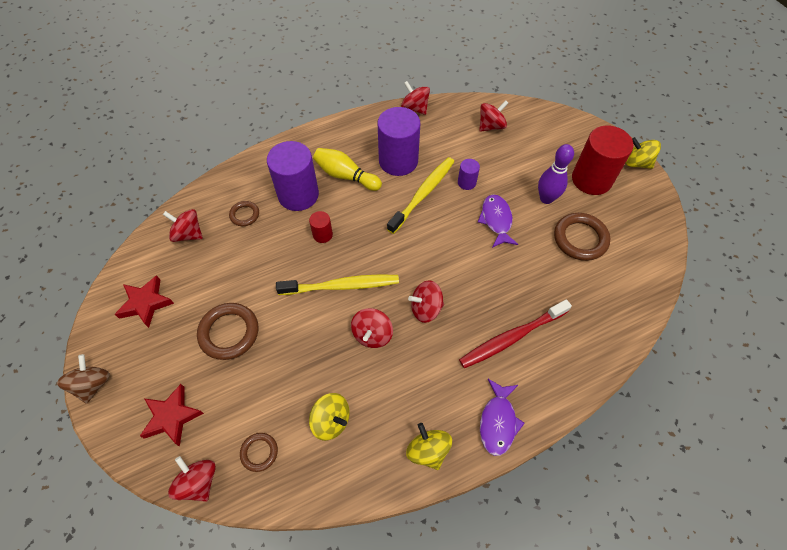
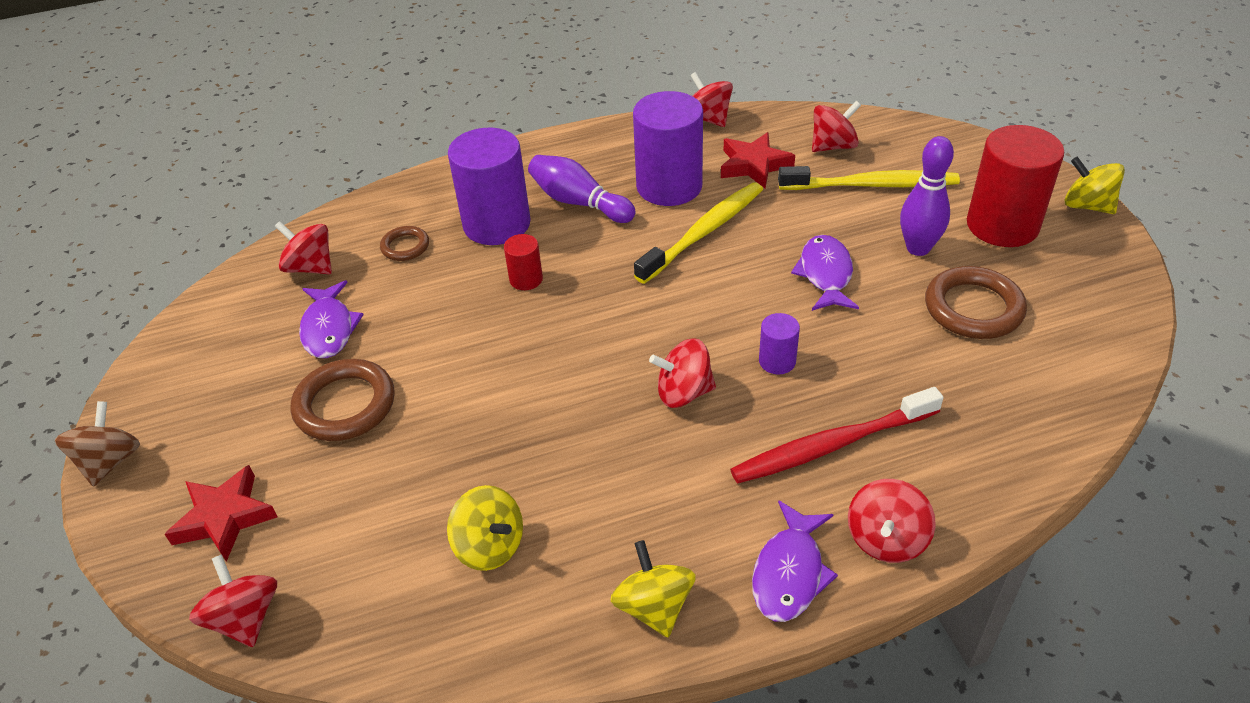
camera: 10 degrees right, 15 degrees down
(146, 303) = (222, 355): red star -> red star (754, 165)
(208, 279) = (329, 329): none -> purple fish
(259, 452) = (357, 583): brown ring -> none
(341, 286) = (544, 351): yellow toothbrush -> yellow toothbrush (871, 185)
(346, 176) = (579, 202): yellow bowling pin -> purple bowling pin
(372, 334) = (584, 424): red spinning top -> red spinning top (886, 539)
(466, 182) = (781, 220): purple cylinder -> purple cylinder (777, 361)

